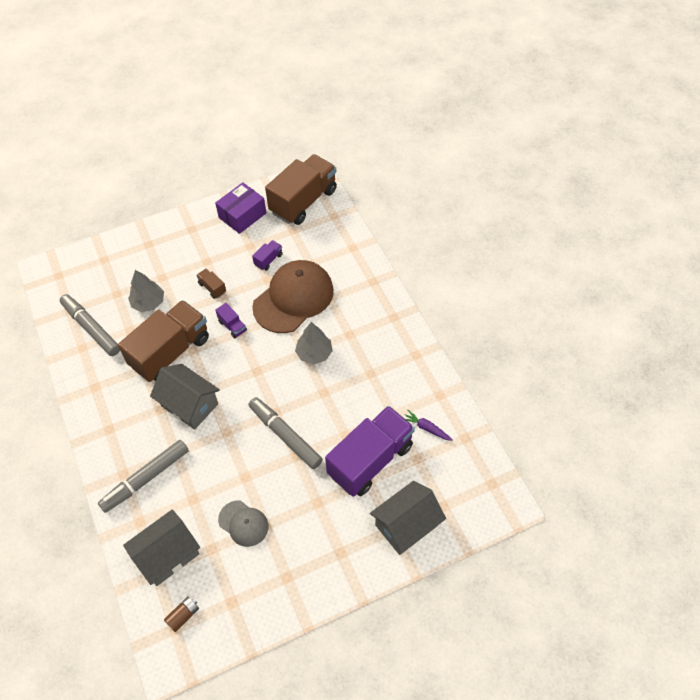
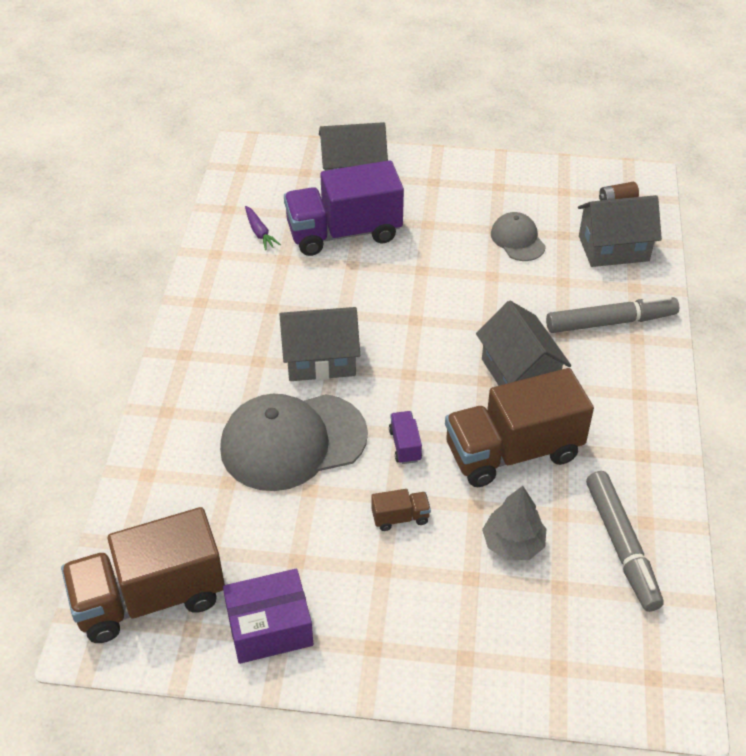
camera: 150 degrees left, 10 degrees down
(212, 288) = (400, 517): brown truck -> brown truck turned 90 degrees counterclockwise
(268, 260) = (285, 520): purple truck -> none
(285, 435) = (420, 292): grey marker -> none
(293, 298) = (293, 442): brown cap -> grey cap
(314, 353) = (320, 360): grey tree -> grey house

